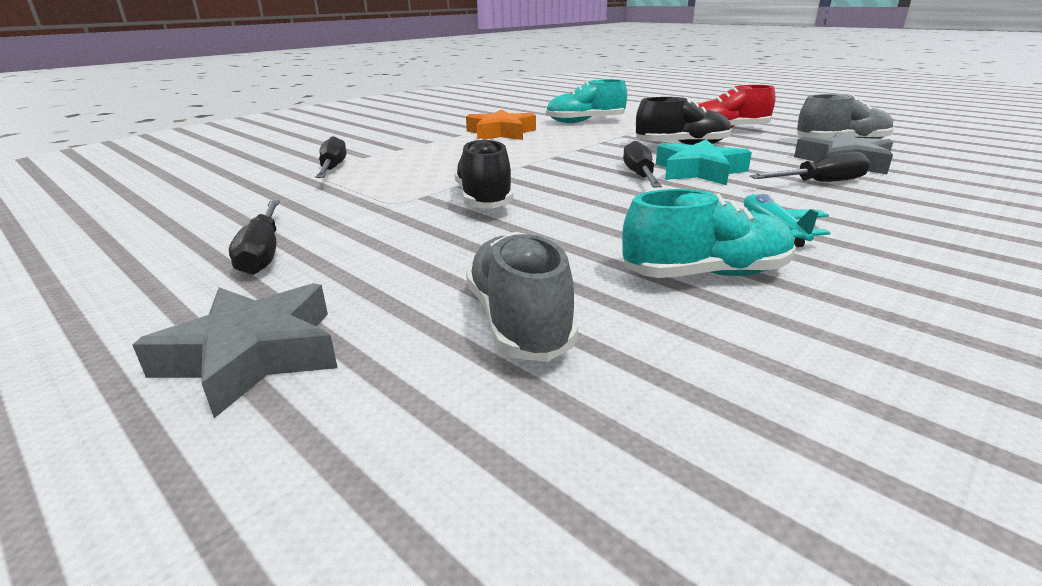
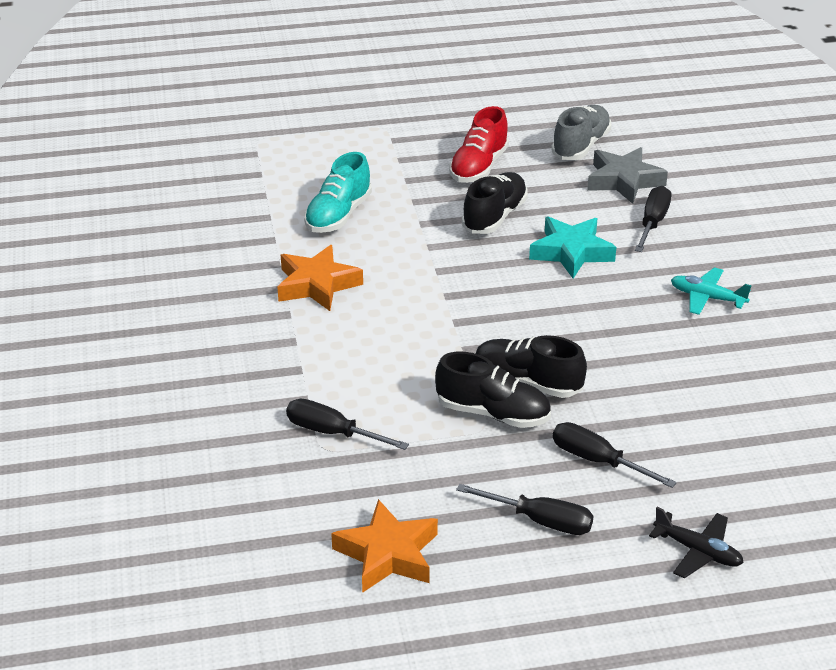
camera: 55 degrees left, 10 degrees up
(175, 214) = (387, 554): none -> orange star
(253, 355) = (697, 551): grey star -> black plane
(420, 200) = (493, 413): none -> black shoe
(518, 322) = (738, 449): grey shoe -> none
(639, 175) = (550, 284): black screwdriver -> black screwdriver (598, 461)
(705, 274) = (741, 360): turquoise shoe -> none

